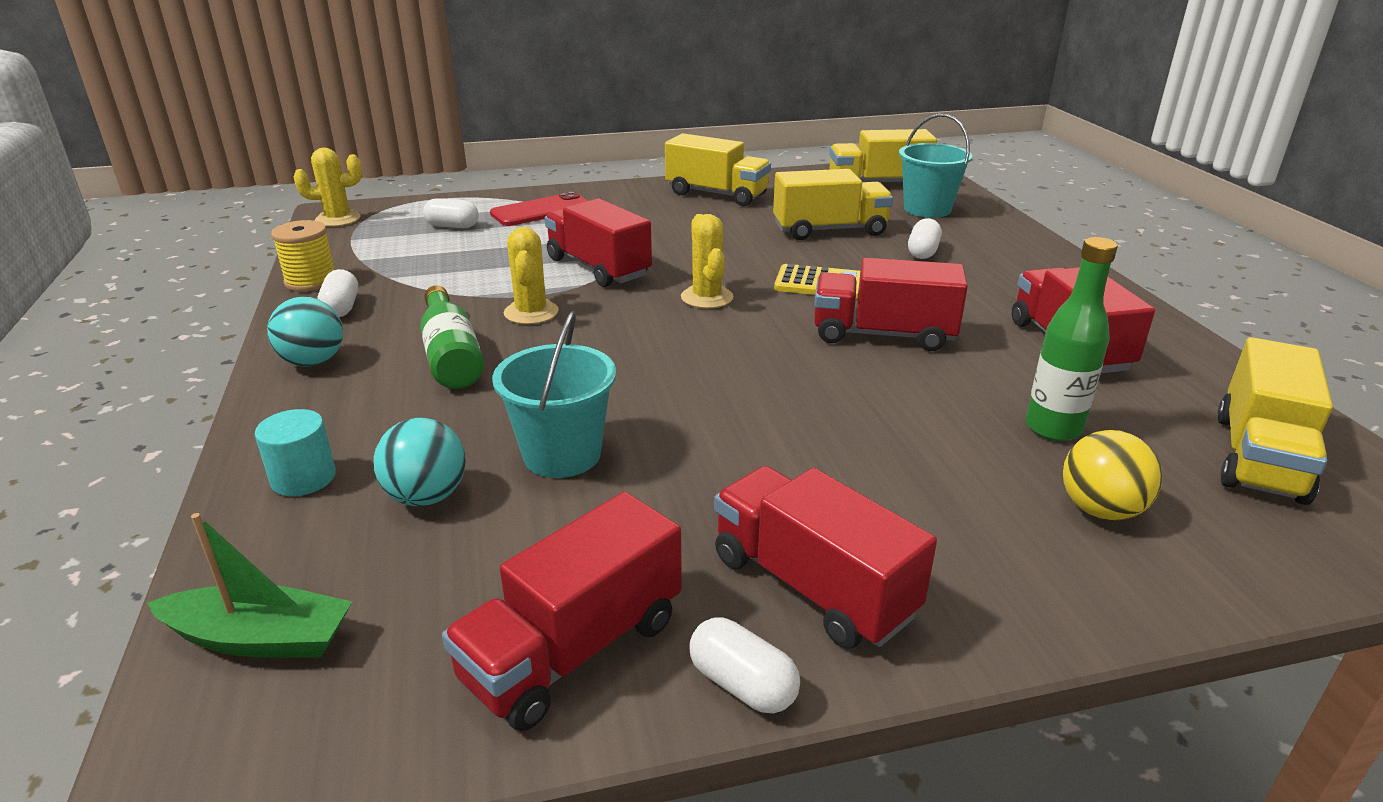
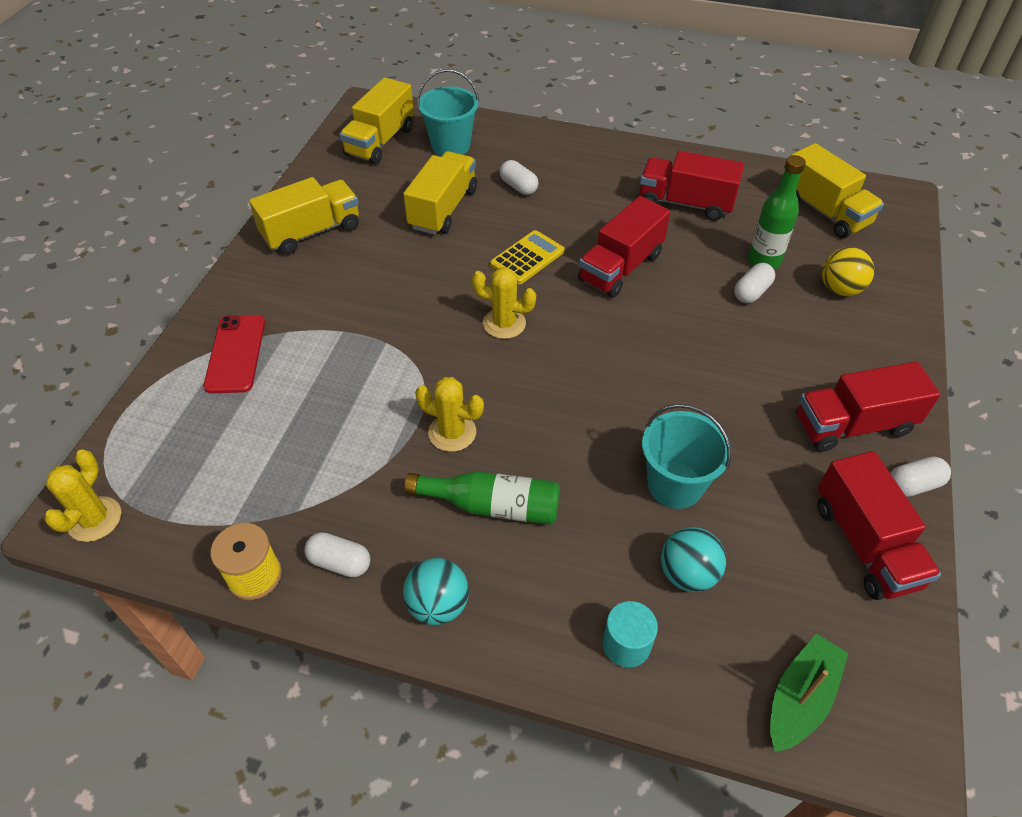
camera: 60 degrees left, 20 degrees up
(452, 226) = (212, 429): white capsule -> white capsule (751, 292)
(598, 268) = (400, 362): red truck -> none

